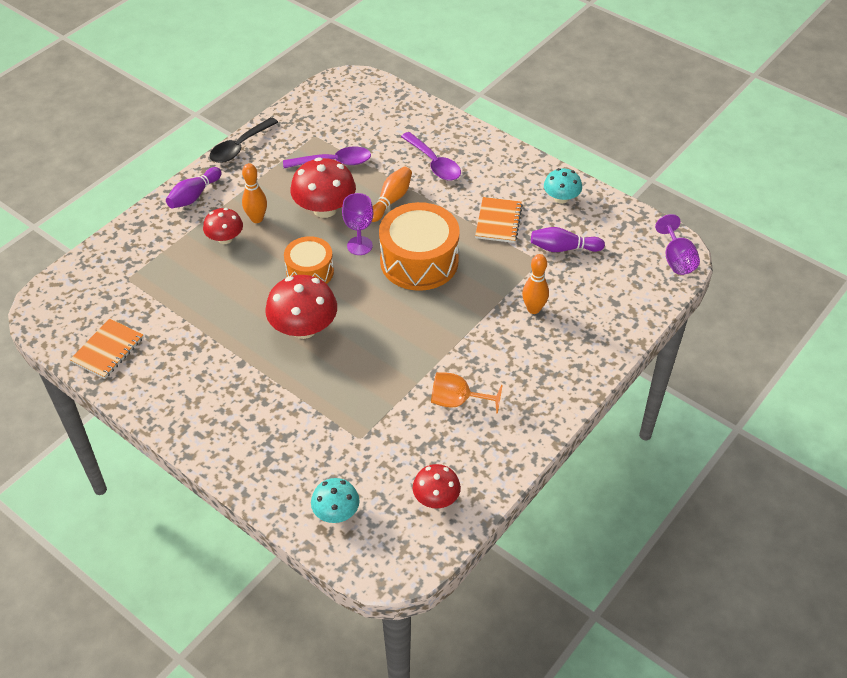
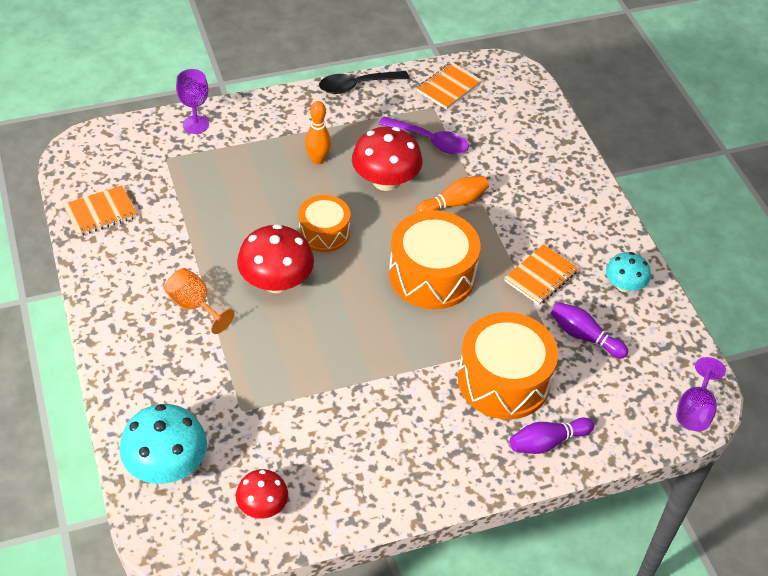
camera: 30 degrees right, 0 degrees up
(194, 196) = (281, 111): purple bowling pin -> purple bowling pin (547, 442)
(225, 238) = (275, 164): red mushroom -> none
(314, 115) = (448, 87): none -> orange notebook
(336, 512) = (166, 465): turquoise mushroom -> turquoise mushroom, size x1.67
(359, 246) = (388, 231): purple goblet -> purple goblet (195, 124)
(434, 163) = (524, 188): purple spoon -> none
(457, 401) = (356, 427): orange goblet -> orange goblet (194, 306)
(533, 309) = (503, 380): orange bowling pin -> orange drum

